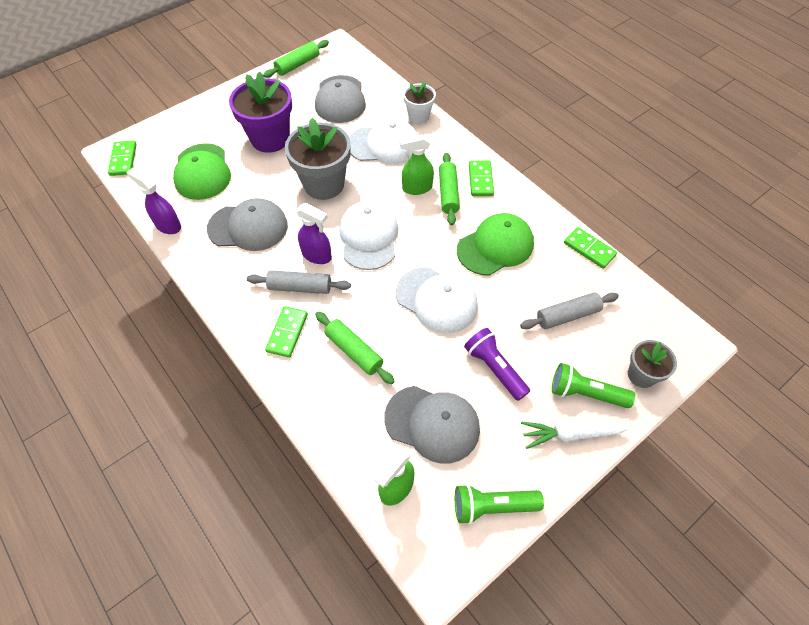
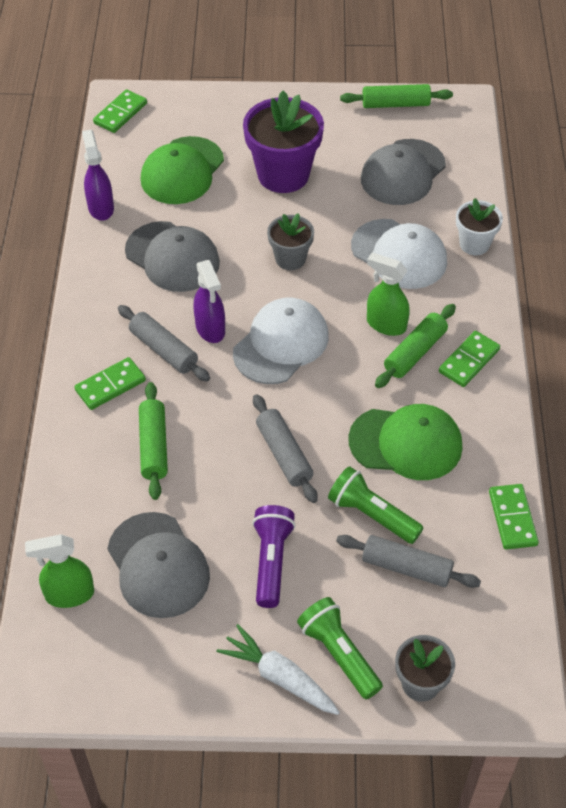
camera: 40 degrees right, 5 degrees down
(324, 184) = (290, 259): grey flower pot -> grey flower pot, size x0.56
(436, 300) = (284, 454): white cap -> grey rolling pin
(492, 506) = (136, 678): green flashlight -> green flashlight (372, 515)

